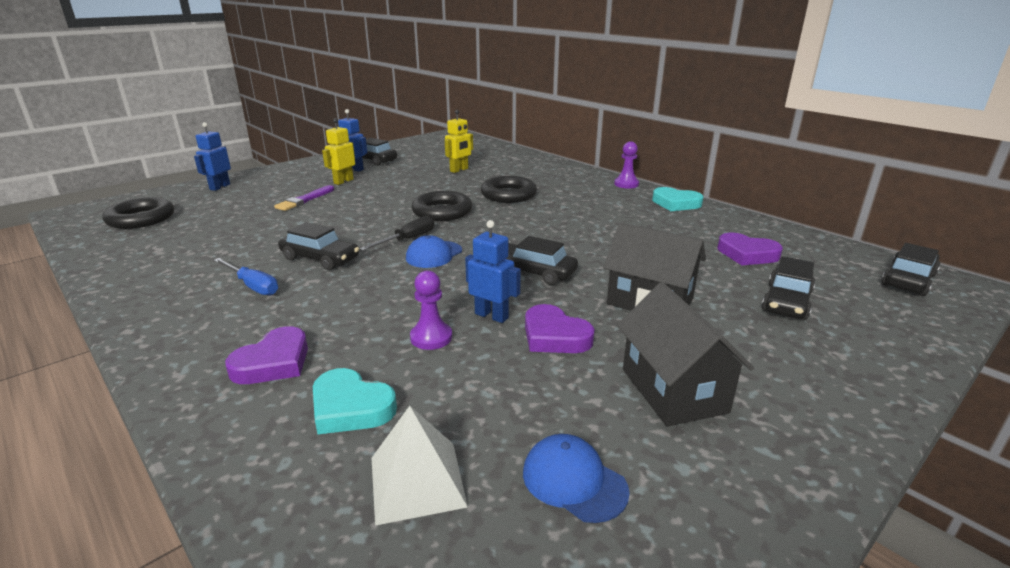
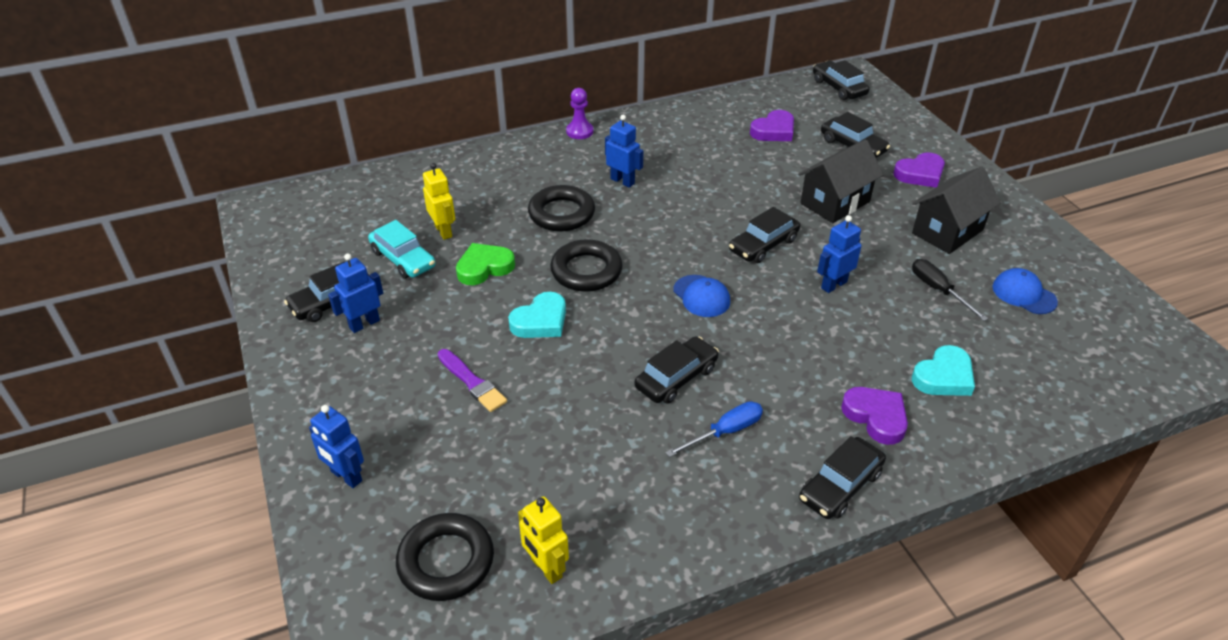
camera: 70 degrees left, 15 degrees up
(171, 350) = (840, 486): none -> black car
(343, 181) = (416, 340): yellow robot -> yellow robot (546, 568)
(407, 240) = (655, 308): black screwdriver -> black screwdriver (938, 290)
(417, 481) = (1019, 355): white pyramid -> none
(422, 166) = (403, 259): none -> turquoise car
(427, 185) = (484, 267): none -> green heart
(431, 337) = (859, 323): purple pawn -> none
(554, 336) = (872, 261): purple heart -> purple heart (920, 174)
(574, 206) = (622, 181): none -> blue robot
(574, 481) = (1024, 294): blue cap -> blue cap turned 75 degrees clockwise
(673, 390) = (947, 231): black house -> black house turned 45 degrees counterclockwise
(675, 203) = (650, 123): turquoise heart -> turquoise heart (540, 321)

